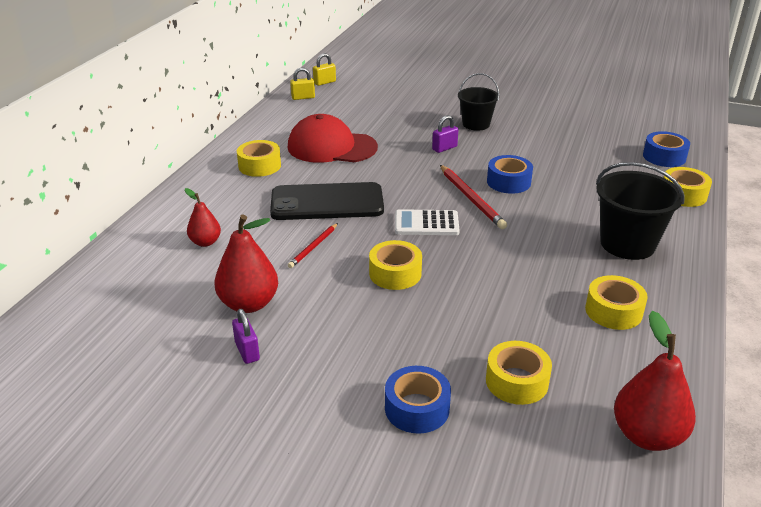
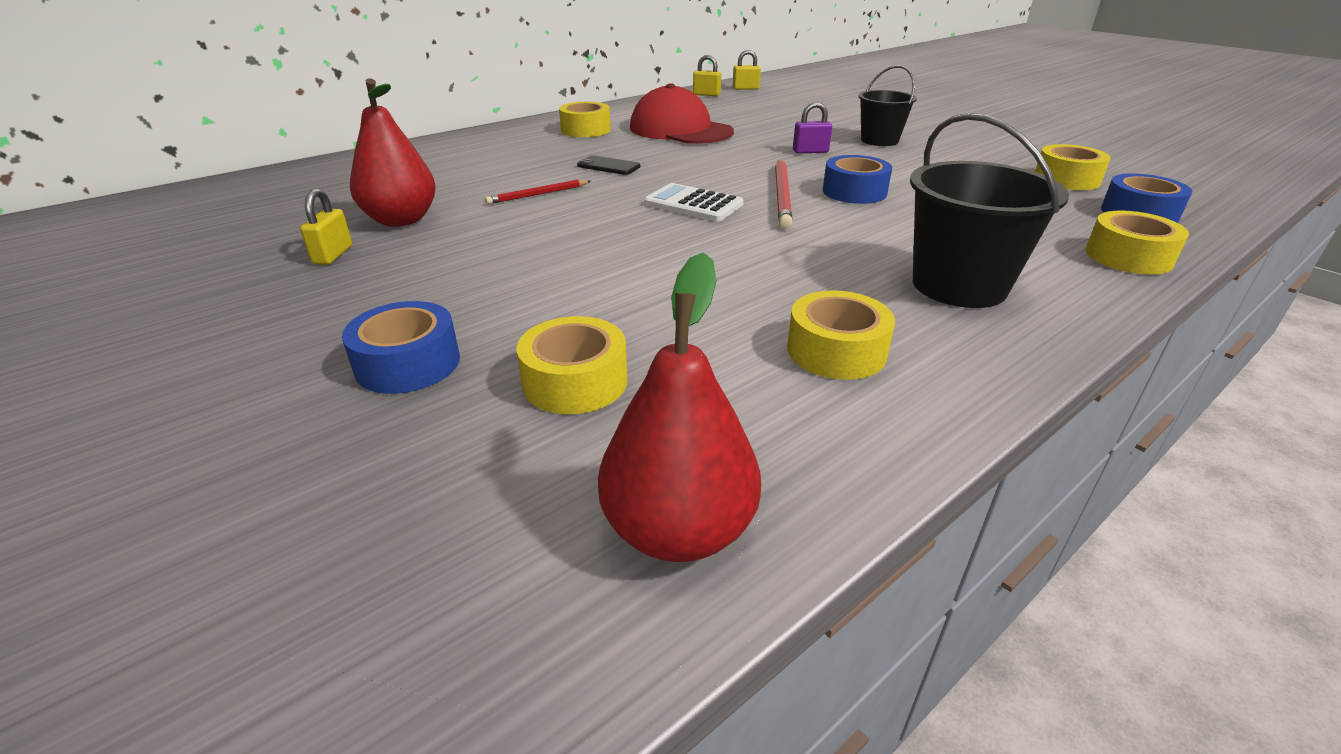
camera: 30 degrees right, 0 degrees up
(205, 242) = (444, 169): red pear -> none
(247, 351) = (333, 255): purple padlock -> yellow padlock
(327, 202) = (608, 166): black phone -> black phone, size x0.43
(395, 273) = (589, 235): yellow tape -> yellow tape (1066, 179)

